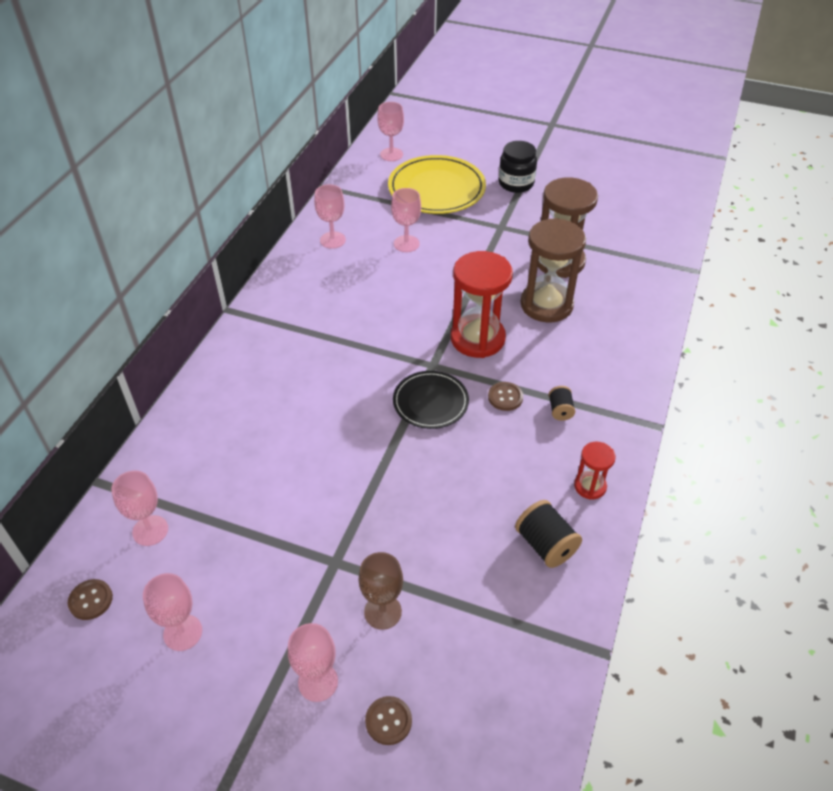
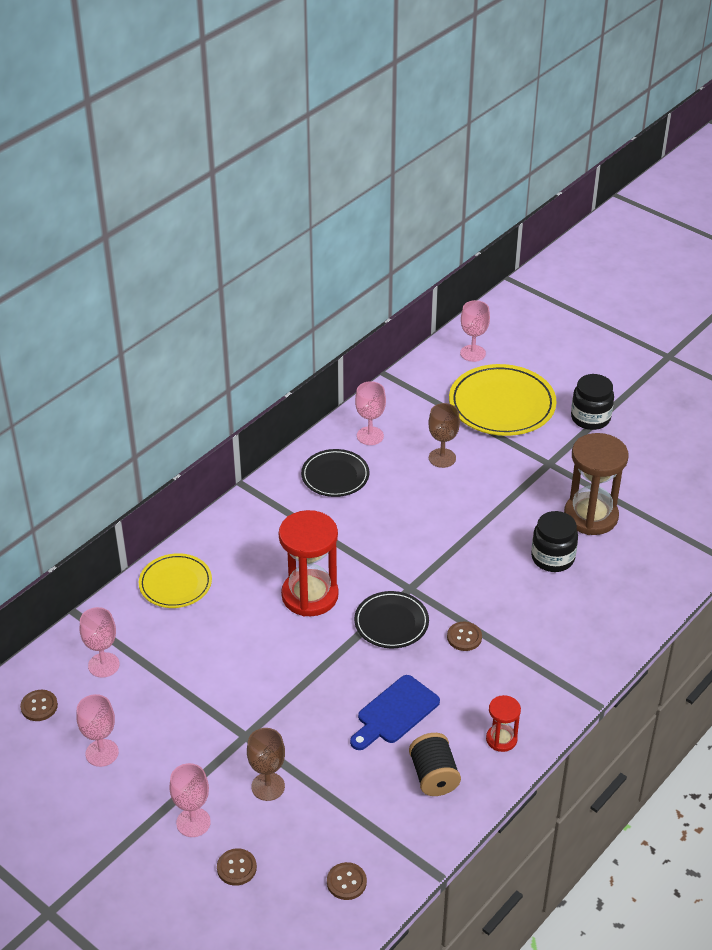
camera: 20 degrees right, 5 degrees down
(198, 423) = (175, 584): none -> yellow plate
(316, 282) = (335, 476): none -> black plate
(406, 244) = (442, 458): pink goblet -> brown goblet
(476, 490) = (395, 712): none -> blue cutting board
(477, 338) = (466, 574): red hourglass -> red hourglass (310, 595)
(514, 695) = (346, 882): none -> brown button
(546, 305) = (552, 558): brown hourglass -> black jar
(560, 410) = (510, 664): black spool -> none

